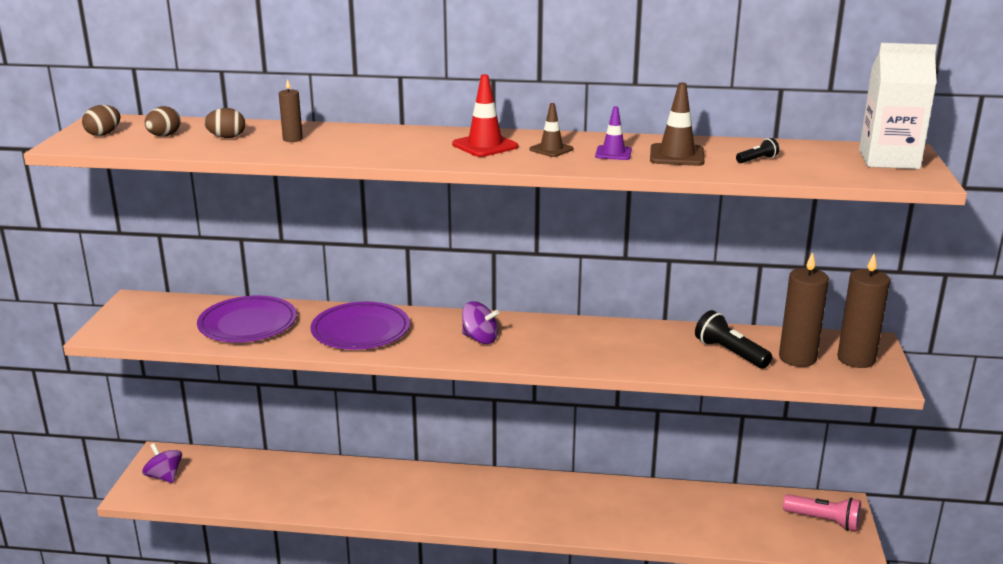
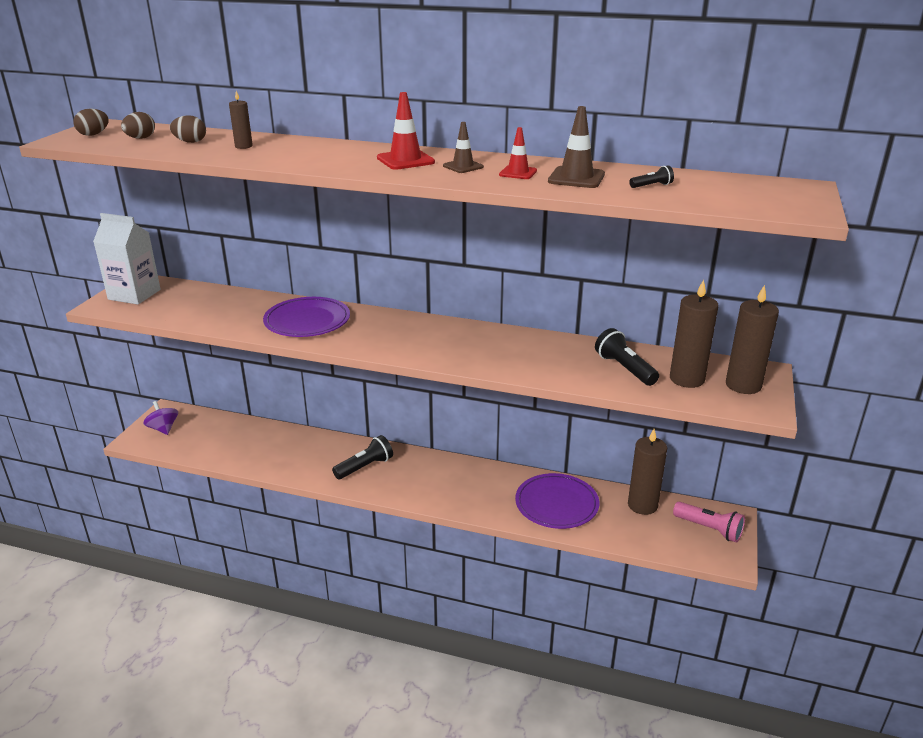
camera: 10 degrees right, 5 degrees up
(248, 324) = (218, 307): purple plate -> purple plate (556, 504)
(425, 495) = (365, 467): none -> black flashlight
(480, 339) = (405, 337): purple spinning top -> none
(613, 153) = (518, 173): purple traffic cone -> red traffic cone
(746, 503) = (642, 505): none -> brown candle
(889, 159) = (784, 193): white carton -> white carton (134, 294)

